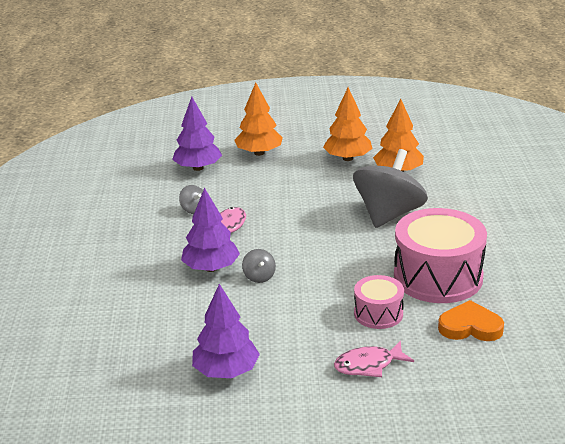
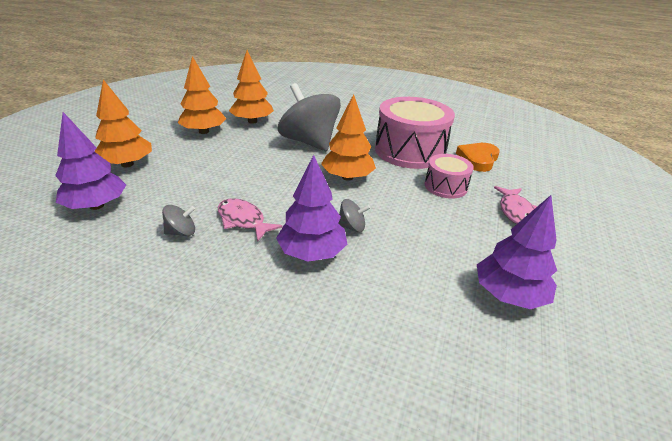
camera: 70 degrees left, 5 degrees up
(339, 254) = (347, 177): none -> orange tree

